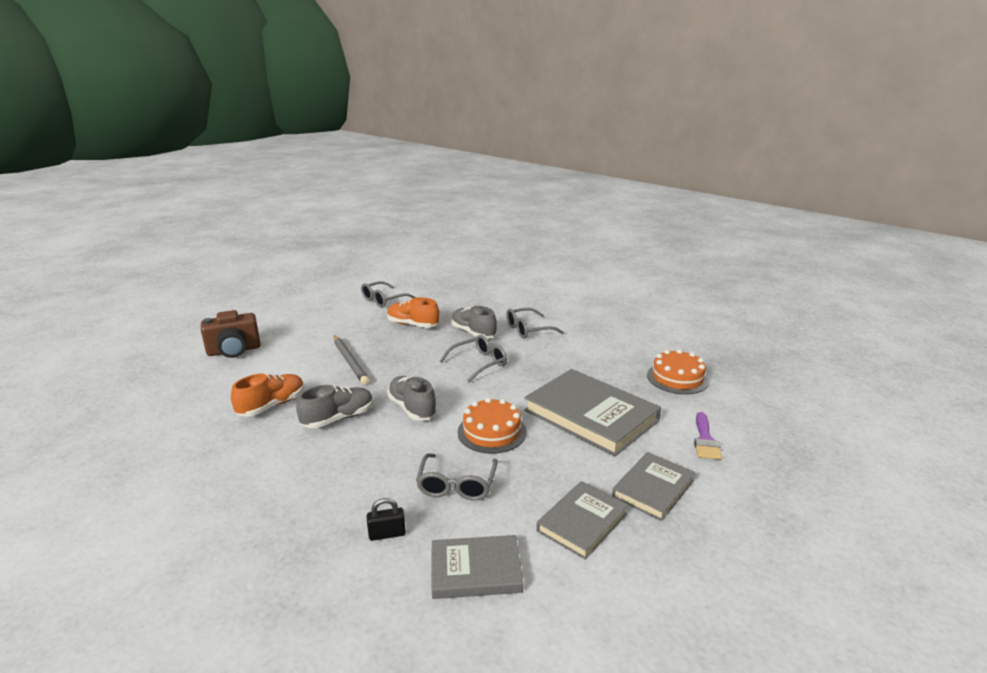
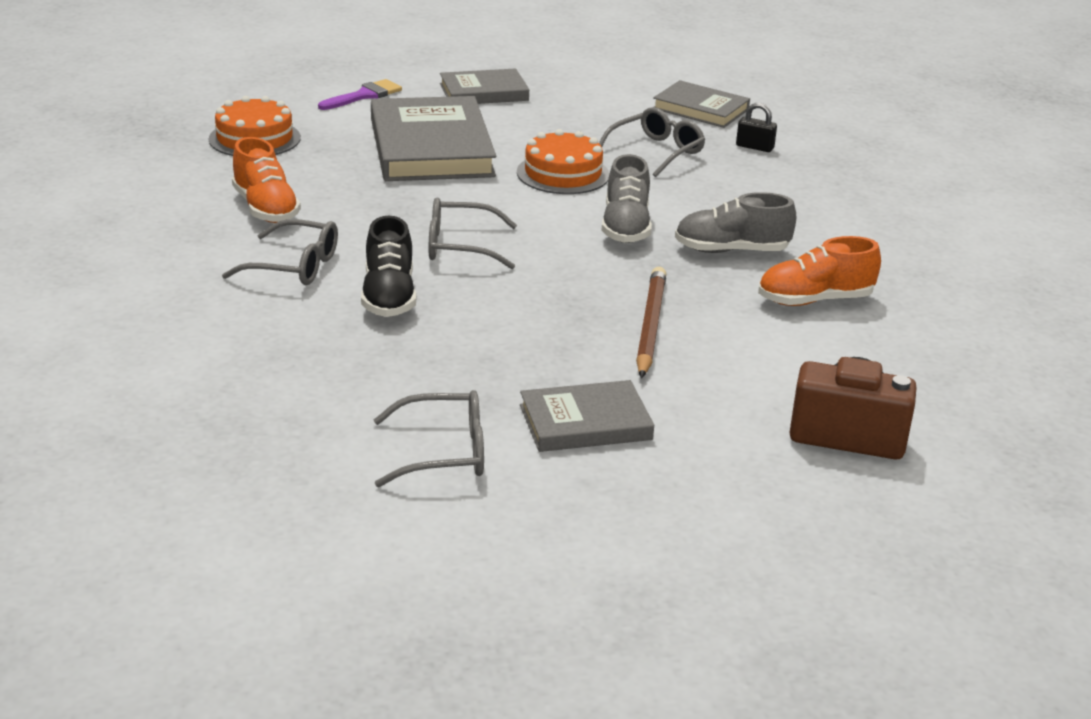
camera: 145 degrees left, 5 degrees up
(350, 362) = (650, 326): grey pencil -> brown pencil
(412, 325) = (466, 357): orange shoe -> orange shoe (266, 209)
(473, 333) = (389, 297): grey shoe -> black shoe
(582, 522) = (579, 99): grey book -> grey book (585, 422)

